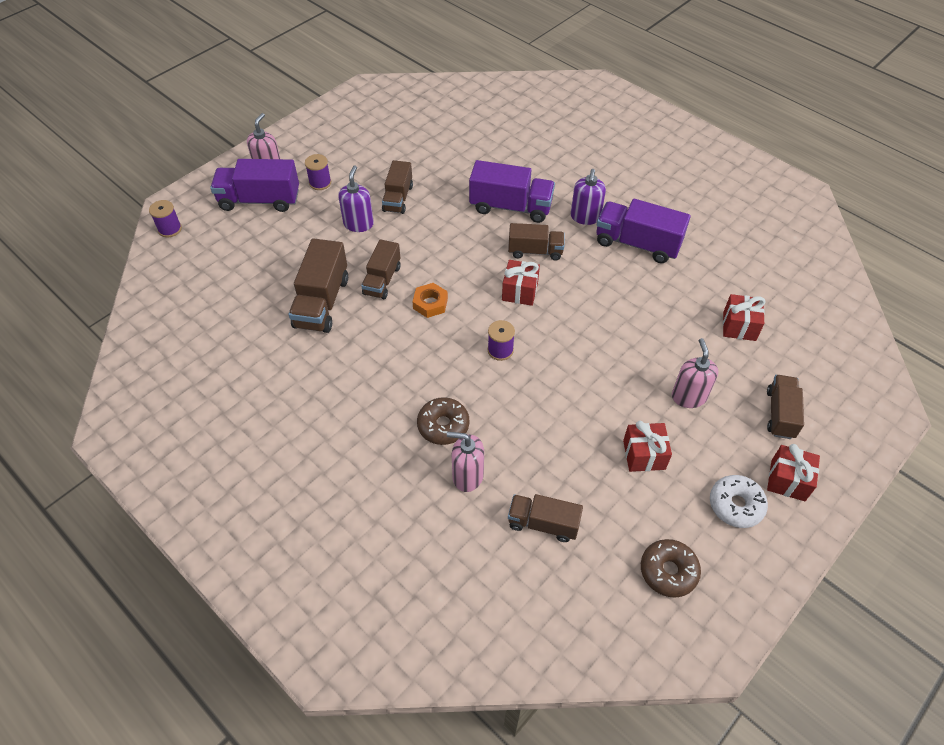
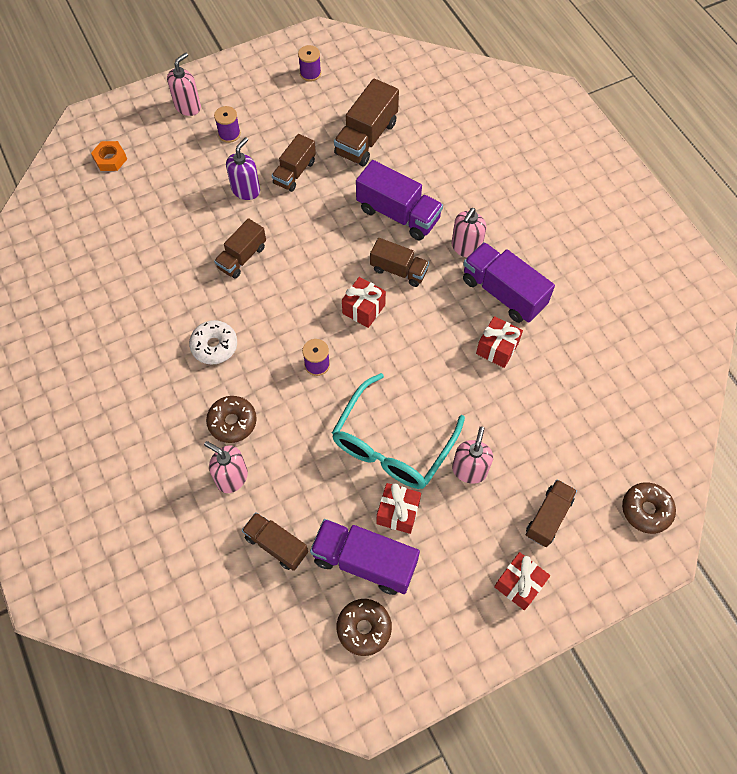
camera: 20 degrees right, 10 degrees up
(170, 229) = (76, 145): purple spool -> purple spool (310, 73)
(259, 200) = (167, 137): purple truck -> purple truck (364, 562)
(322, 302) = (179, 263): brown truck -> brown truck (366, 138)
(430, 303) = (275, 295): orange nut -> orange nut (110, 159)
(585, 217) = (466, 247): purple soap dispenser -> pink soap dispenser
(606, 397) = (392, 444): none -> turquoise glasses
(735, 505) = (457, 590): white donut -> white donut (214, 346)
(739, 326) = (558, 414): red gift -> red gift (497, 348)
(858, 380) = (646, 510): none -> brown donut

